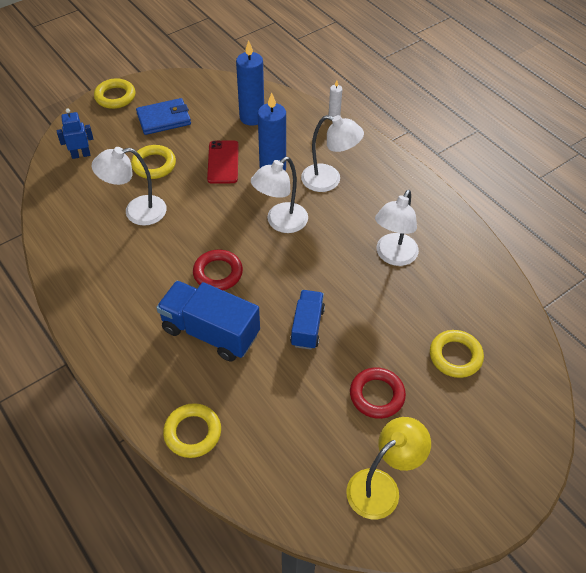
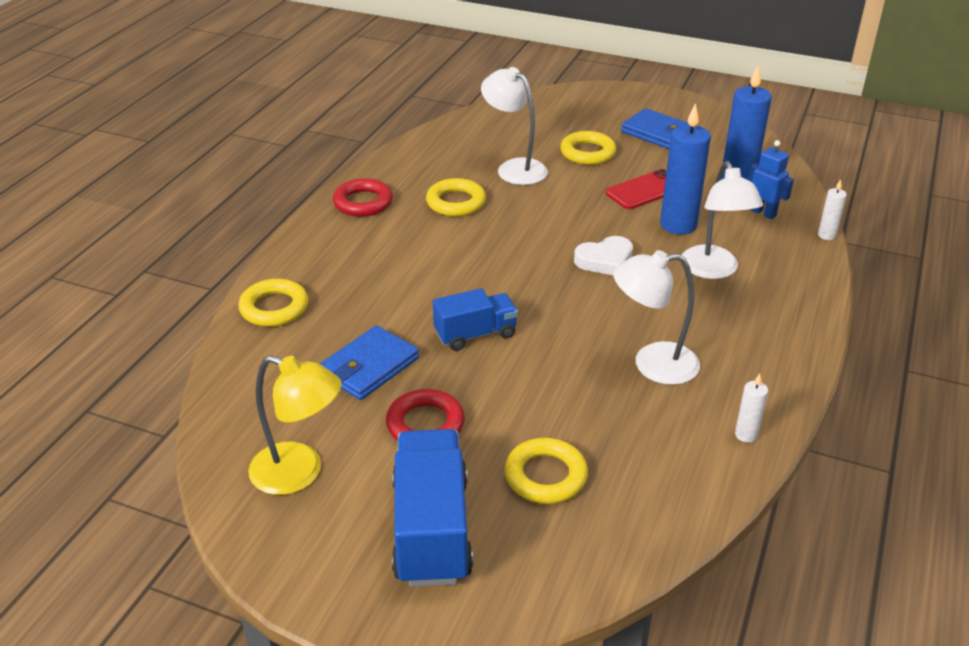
camera: 60 degrees right, 15 degrees down
(81, 155) = (550, 111): blue robot -> blue robot (763, 213)
(115, 97) = (649, 96): yellow ring -> yellow ring (456, 202)
(210, 332) = (407, 271): blue truck -> blue truck (431, 530)
(218, 273) = (488, 246): red ring -> red ring (363, 202)
(280, 223) = (605, 260): white lamp -> white heart
(300, 401) = (369, 367): none -> blue wallet
(473, 250) = (746, 435): none -> white candle

